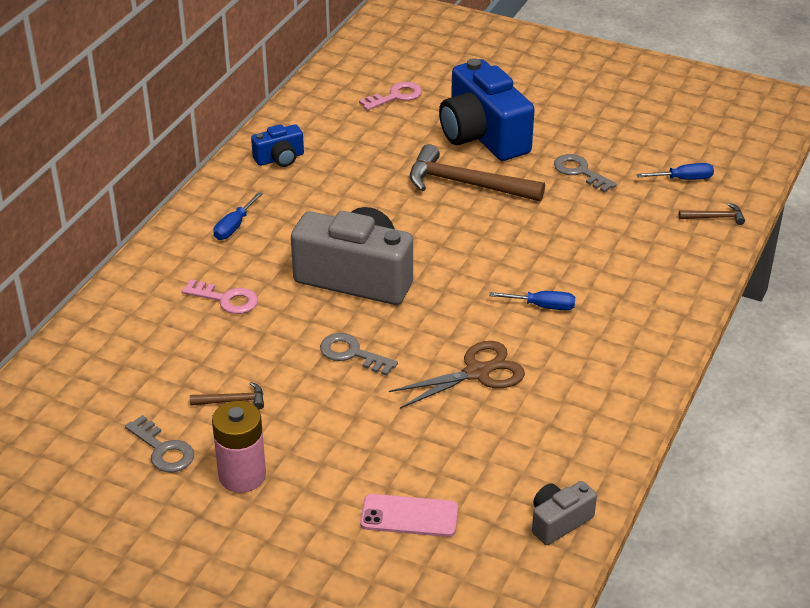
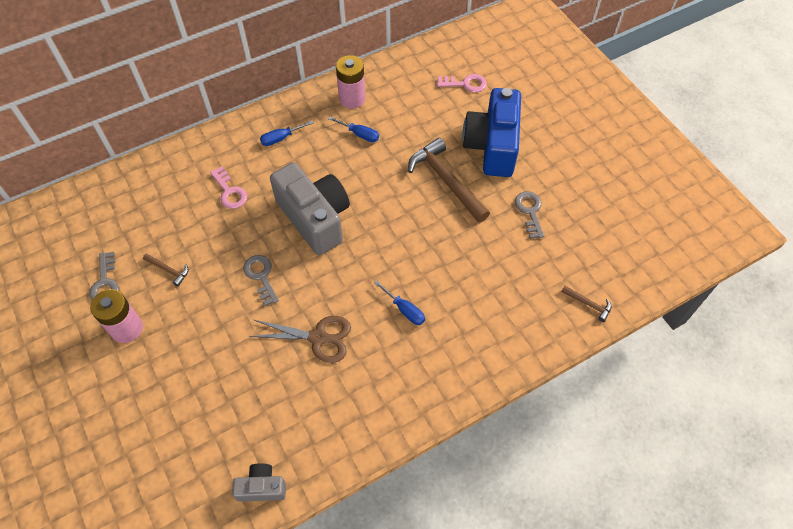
camera: 35 degrees right, 20 degrees up
(280, 158) = (352, 99): blue camera -> pink battery
(409, 516) = (185, 421): pink phone -> none
(684, 179) = (597, 258): blue screwdriver -> blue screwdriver (360, 134)

